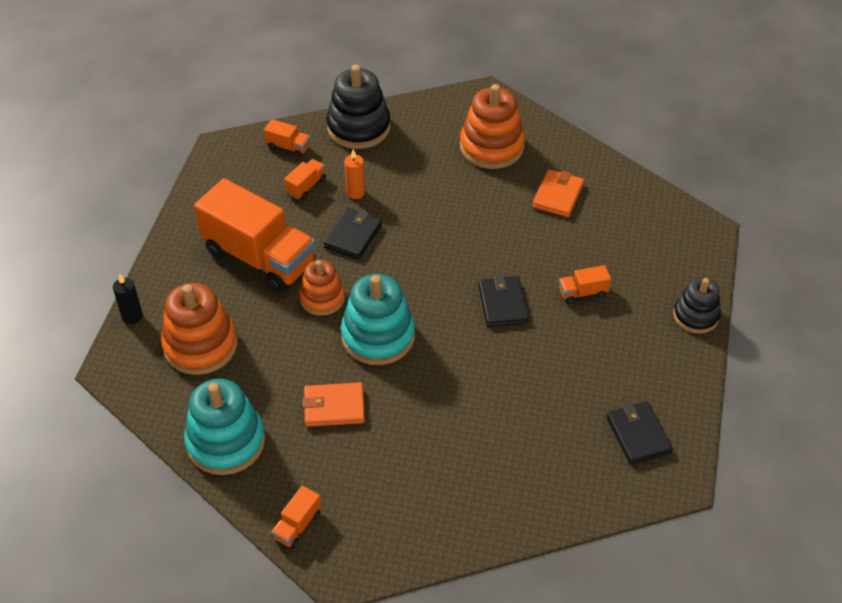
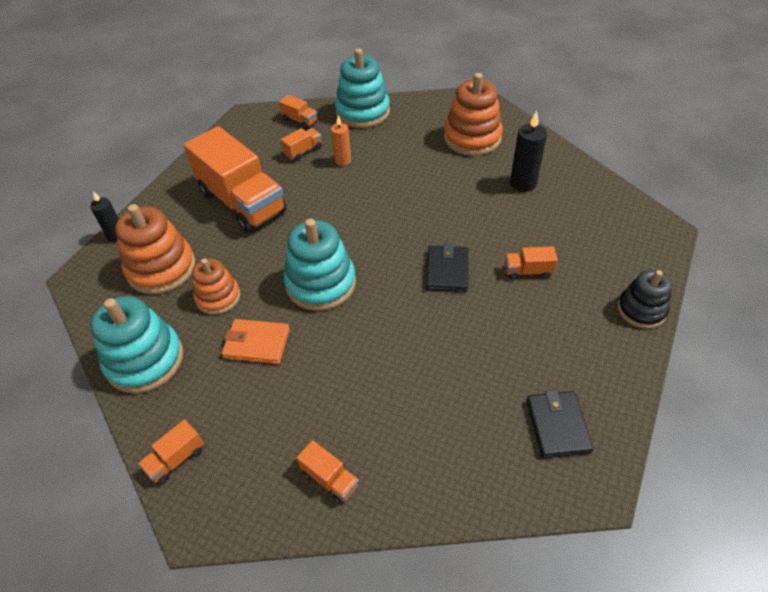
camera: 15 degrees right, 0 degrees up
(322, 298) = (282, 243): orange stacking toy -> orange stacking toy (218, 297)
(353, 236) = (328, 195): black wallet -> none
(358, 127) = (363, 112): black stacking toy -> turquoise stacking toy
(447, 516) = (330, 479): none -> orange truck
(558, 195) = (523, 183): orange wallet -> black candle

